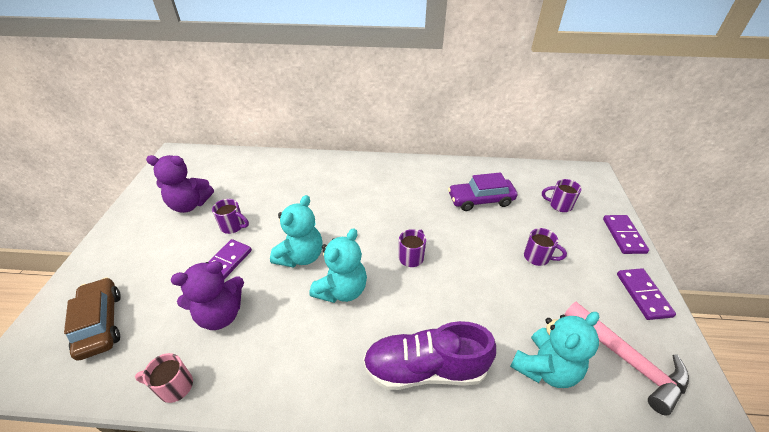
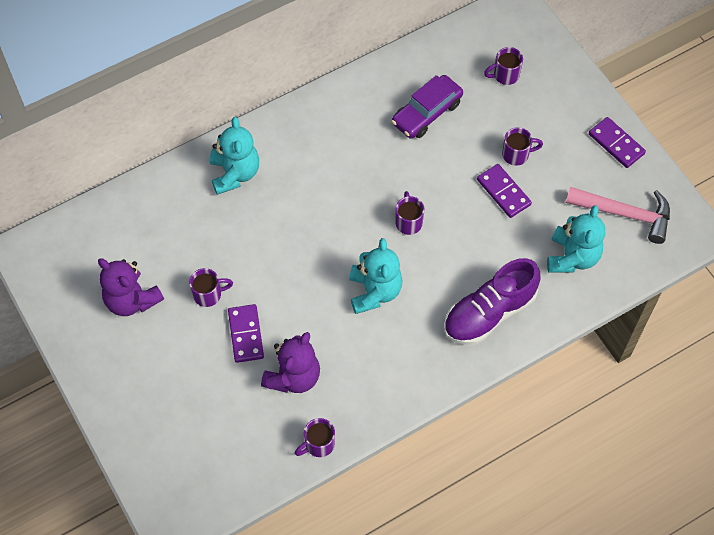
camera: 35 degrees left, 20 degrees up
(100, 323) = (199, 448): brown car -> none
(174, 386) = (318, 444): pink mug -> purple mug
(189, 205) = (132, 300): purple teddy bear -> purple teddy bear turned 75 degrees clockwise
(301, 256) = (308, 283): turquoise teddy bear -> turquoise teddy bear (235, 173)
(623, 236) = (578, 83): purple domino -> purple domino (503, 192)

